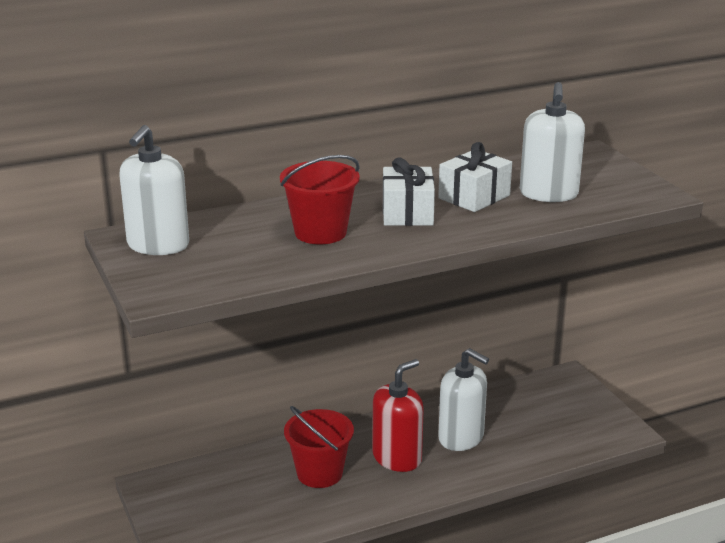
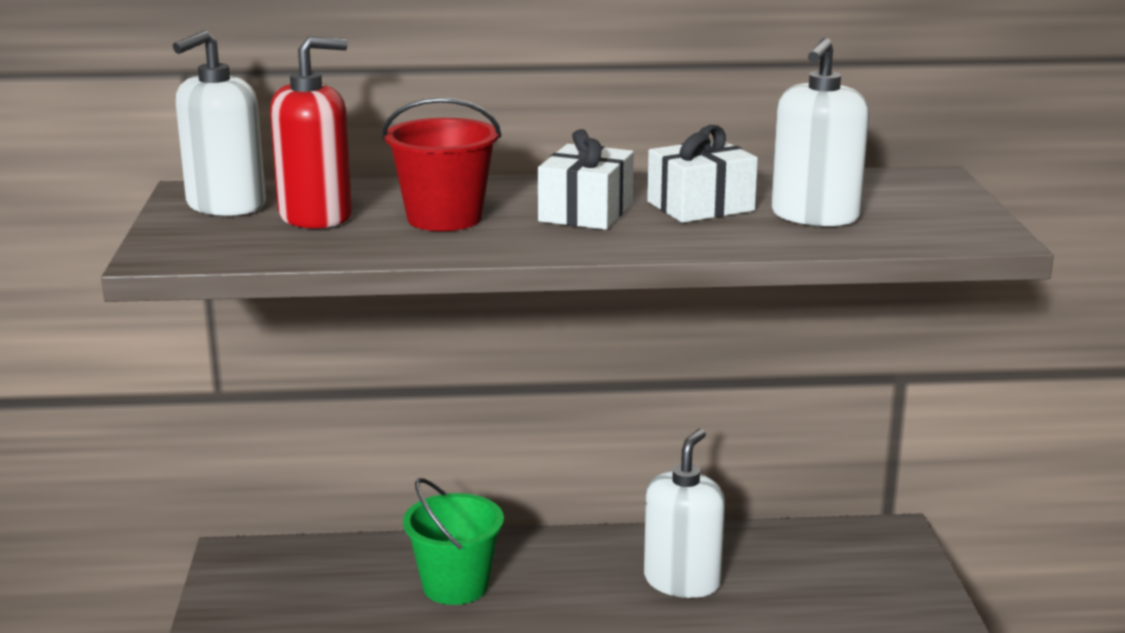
camera: 20 degrees right, 5 degrees down
(319, 473) = (455, 586): red bucket -> green bucket
(397, 458) = (574, 588): red soap dispenser -> red soap dispenser (316, 216)
(461, 438) = (682, 581): white soap dispenser -> white soap dispenser turned 120 degrees counterclockwise

